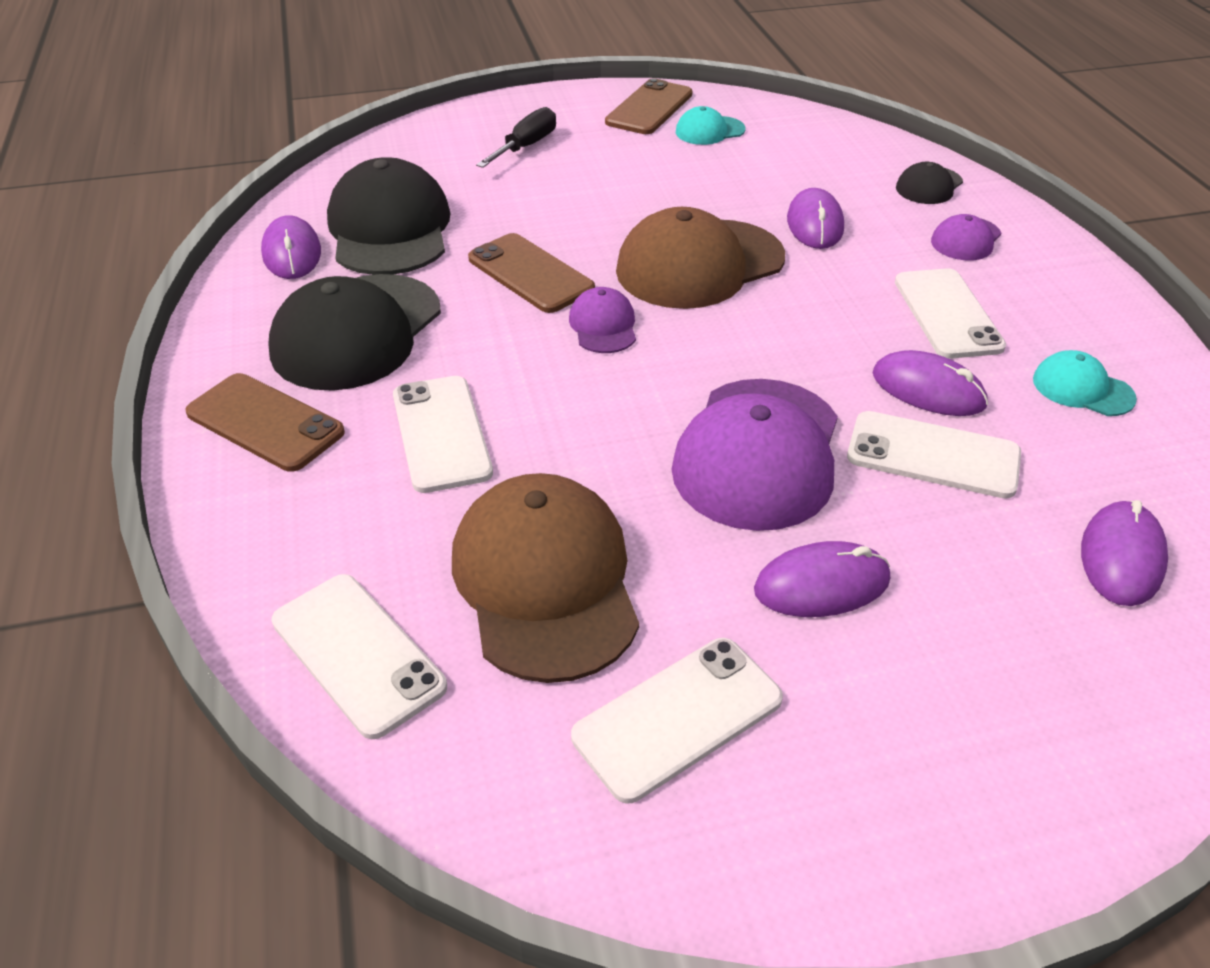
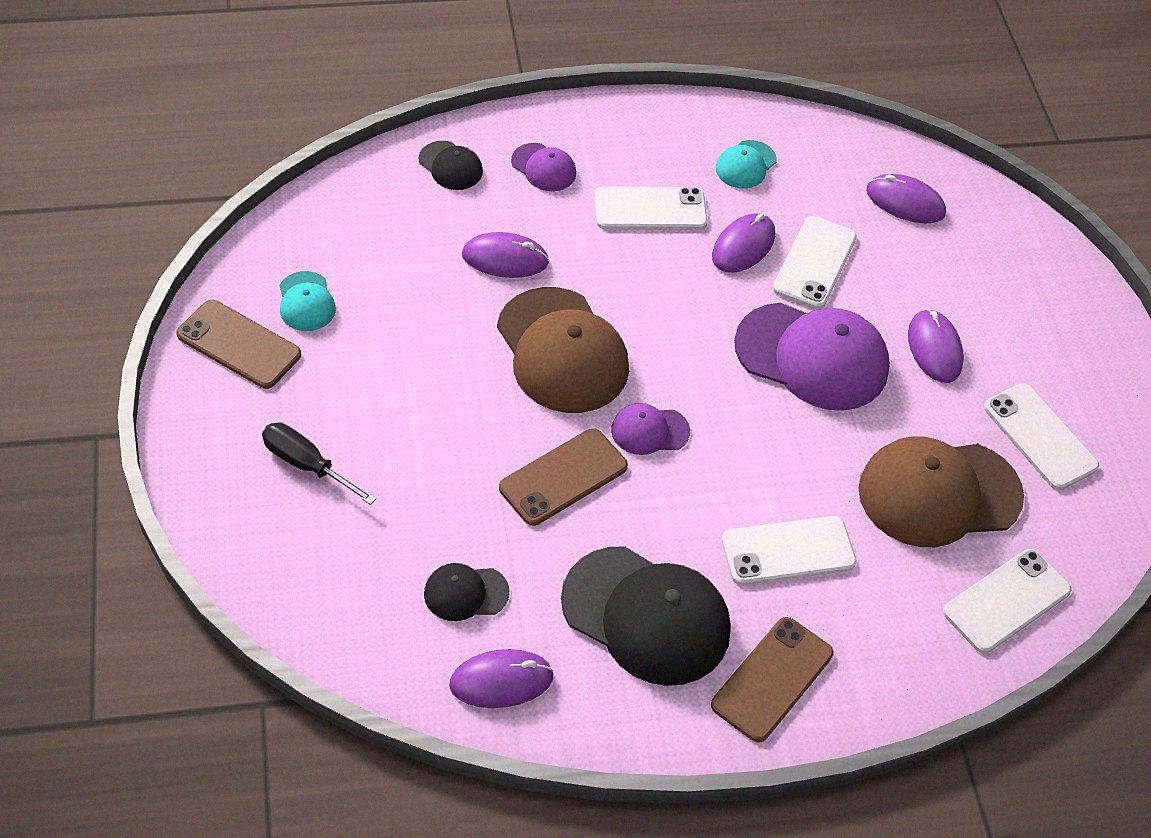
camera: 90 degrees left, 10 degrees up
(390, 229) = (465, 593): black cap -> black cap, size x0.48

